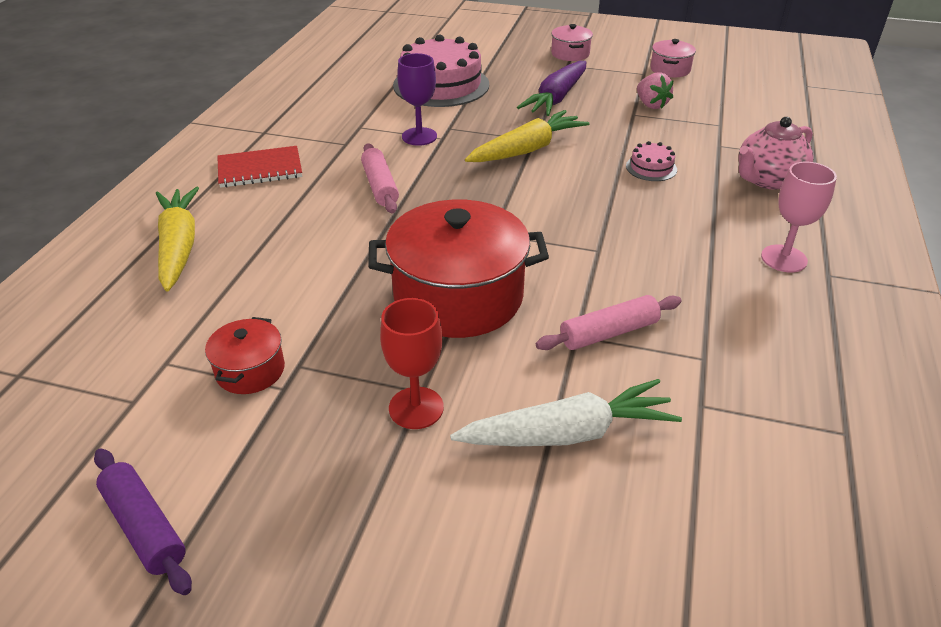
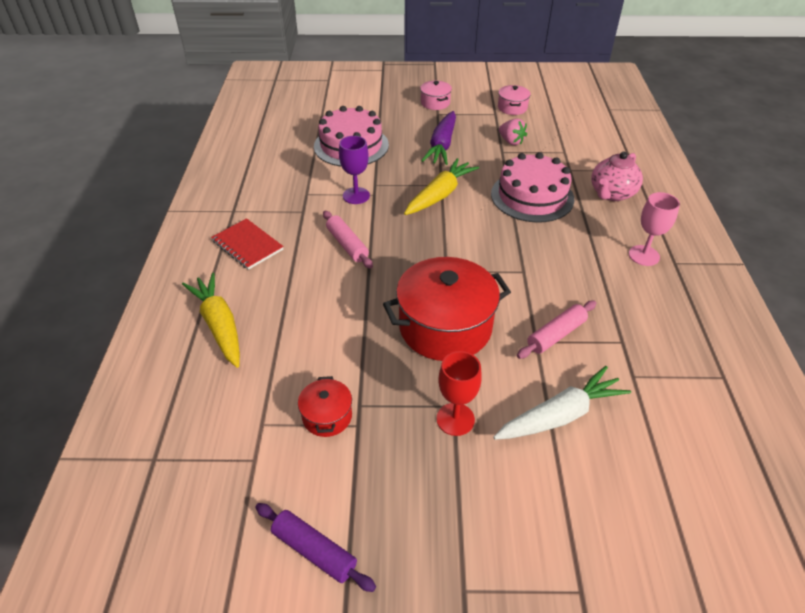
camera: 15 degrees left, 5 degrees up
(260, 169) = (247, 245): red notebook -> red notebook turned 75 degrees clockwise
(651, 168) = (532, 196): pink cake -> pink cake, size x2.26

